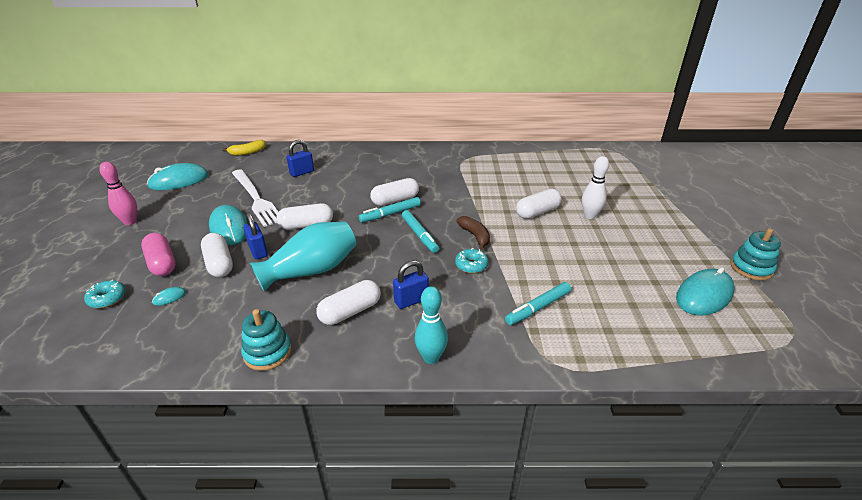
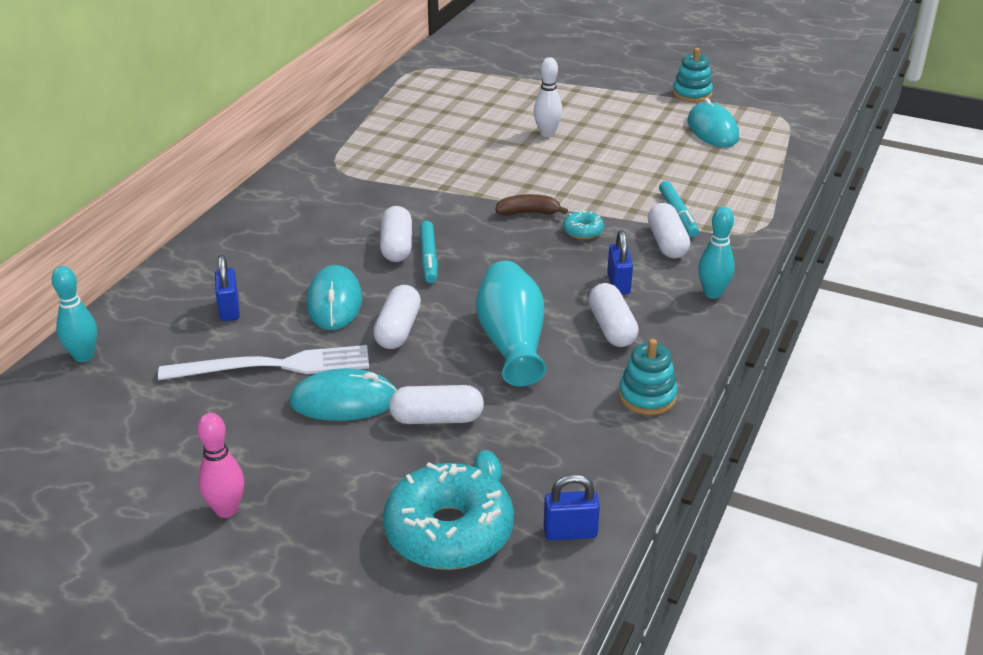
camera: 65 degrees left, 0 degrees up
(107, 299) = (449, 531): turquoise donut -> turquoise donut, size x2.28
(162, 263) = (392, 475): pink capsule -> none
(179, 181) = (118, 447): turquoise mouse -> turquoise mouse (334, 302)
(247, 152) = (84, 356): yellow banana -> turquoise bowling pin
(258, 251) = (431, 380): blue padlock -> blue padlock (570, 532)
(419, 235) = (496, 248): turquoise marker -> none
(537, 212) = (513, 160): white capsule -> white capsule (667, 243)

